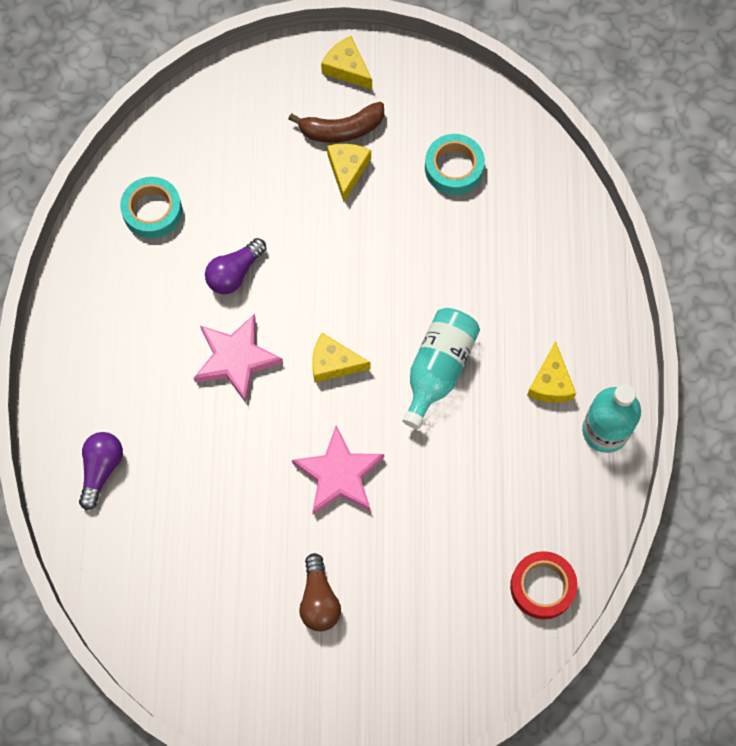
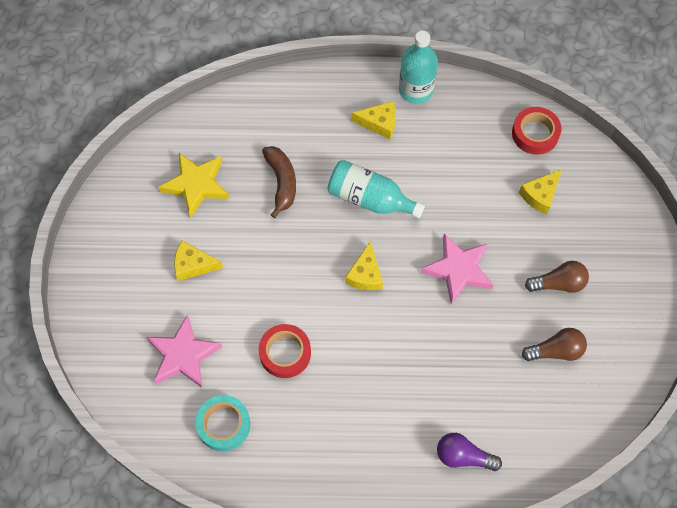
camera: 90 degrees left, 5 degrees down
(227, 589) = (556, 351): none -> brown light bulb
(234, 273) = (285, 353): purple light bulb -> red tape
(236, 359) = (362, 350): pink star -> pink star (183, 355)
(342, 129) = (154, 269): brown banana -> brown banana (281, 182)
(347, 68) = (95, 265): yellow cheese -> yellow cheese (540, 195)
(454, 168) = (196, 185): turquoise tape -> yellow star

